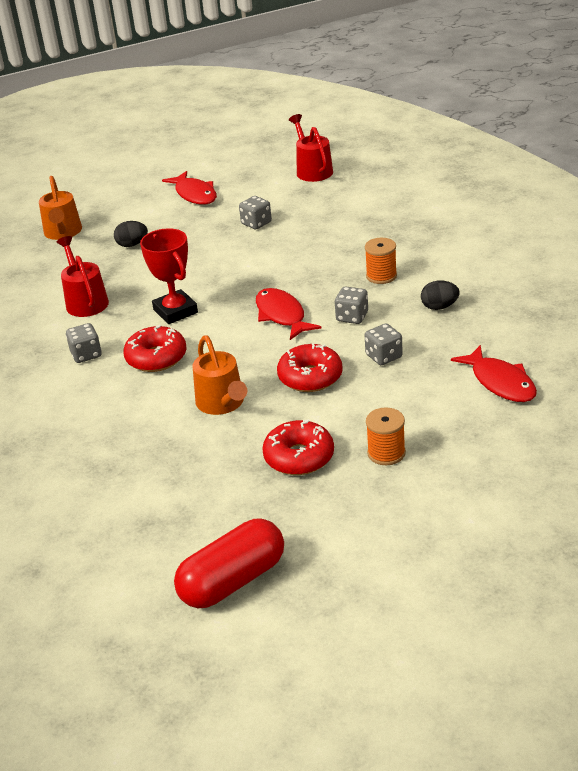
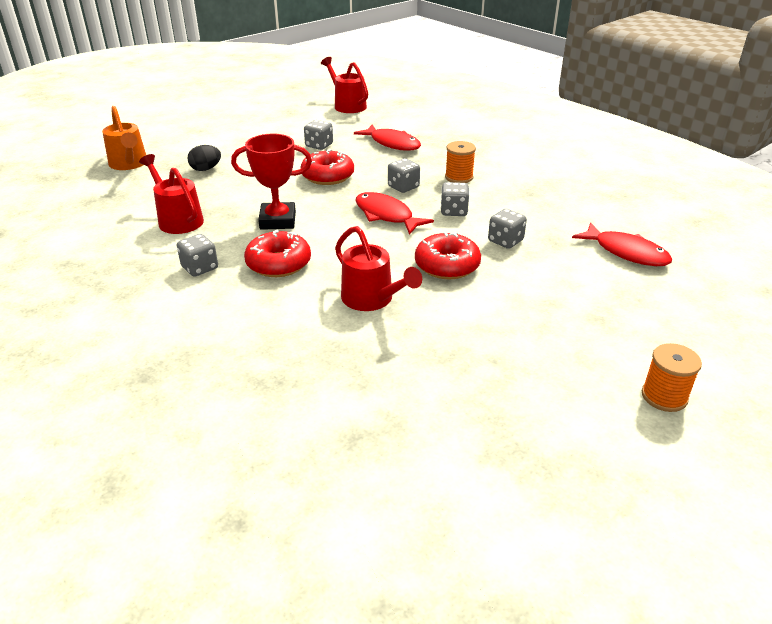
camera: 20 degrees left, 0 degrees up
(175, 311) = (278, 220): red trophy -> red trophy turned 45 degrees counterclockwise
(195, 194) = (249, 127): red fish -> red fish (392, 143)
(222, 404) = (372, 299): orange watering can -> red watering can
(233, 581) = (493, 492): red capsule -> none
(299, 457) = (483, 342): red donut -> red donut (327, 176)
(316, 283) = (403, 187): none -> grey dice
(386, 453) = (568, 327): orange spool -> orange spool (664, 396)
(439, 307) = (527, 197): black egg -> none

